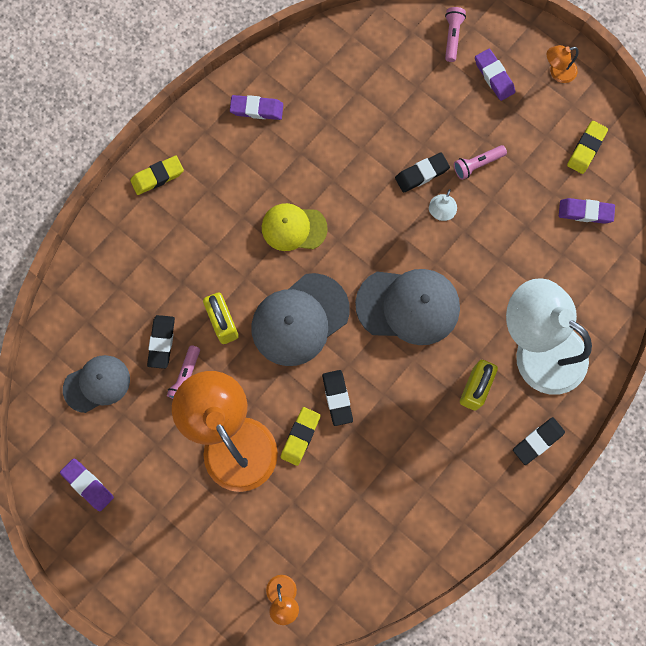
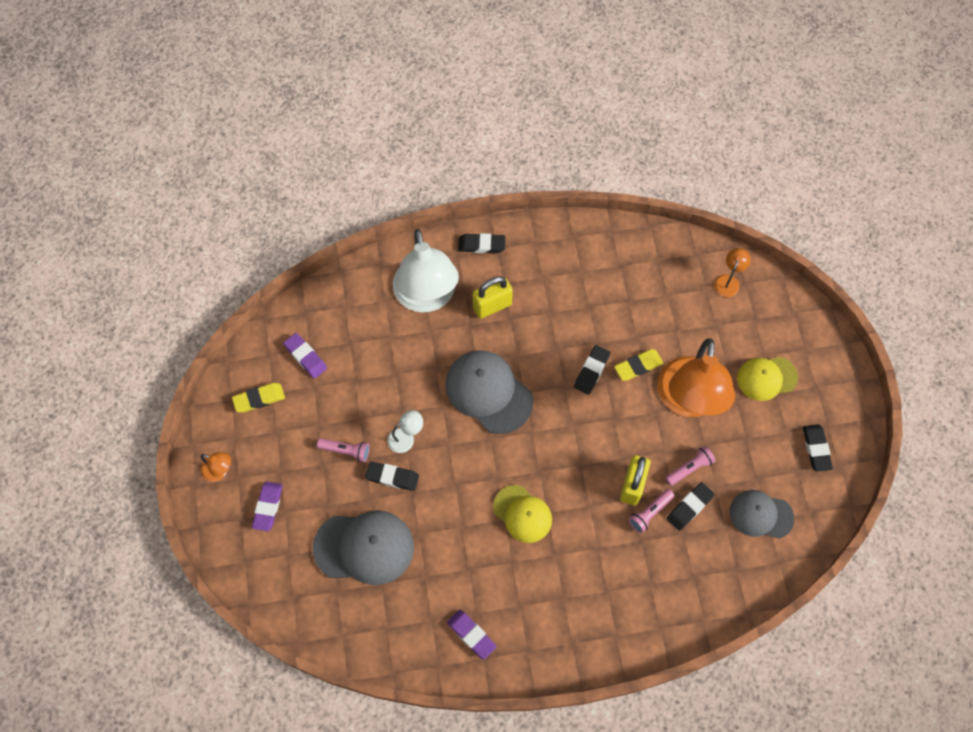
camera: 140 degrees left, 10 degrees down
(88, 485) = (816, 449): purple eraser -> black eraser
(157, 177) = (596, 643): yellow eraser -> none
(177, 520) = (766, 378): none -> yellow cap
(300, 320) = (574, 443): grey cap -> grey cap (364, 547)
(452, 37) = (267, 566): pink flashlight -> pink flashlight (650, 513)

